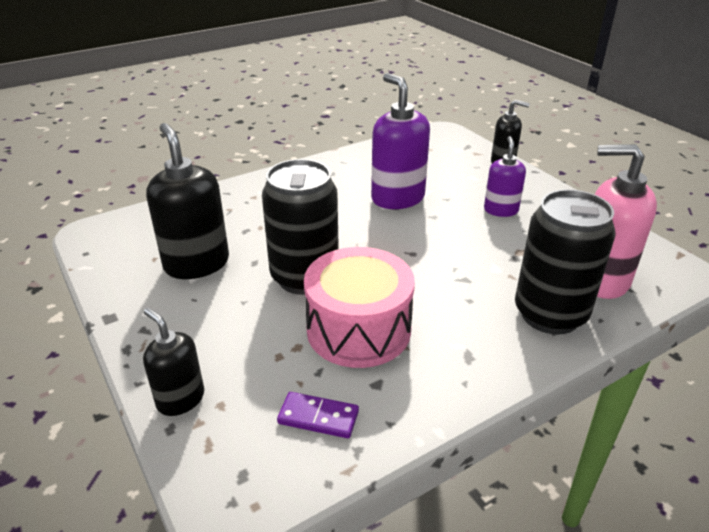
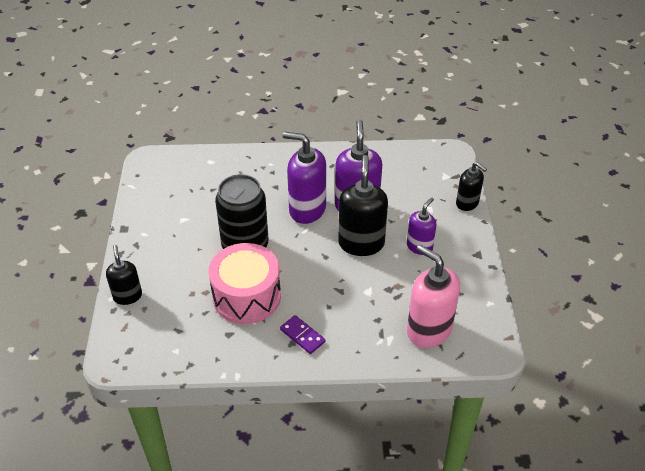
camera: 30 degrees right, 10 degrees up
(196, 264) = (191, 209): black soap dispenser -> black soap dispenser (361, 243)
(318, 417) = (184, 338): purple domino -> purple domino (302, 336)
(345, 218) = (307, 209): none -> purple soap dispenser
(550, 314) = (368, 338): black can -> none

